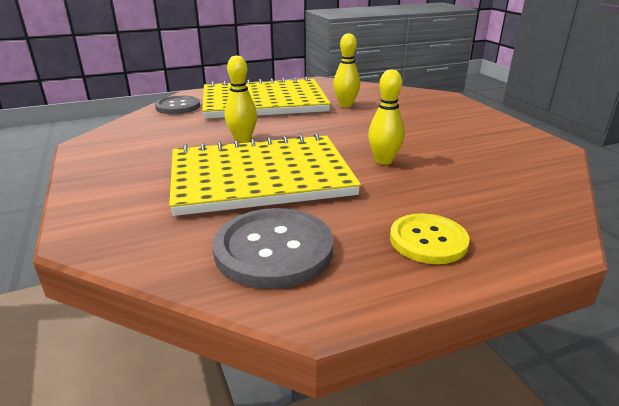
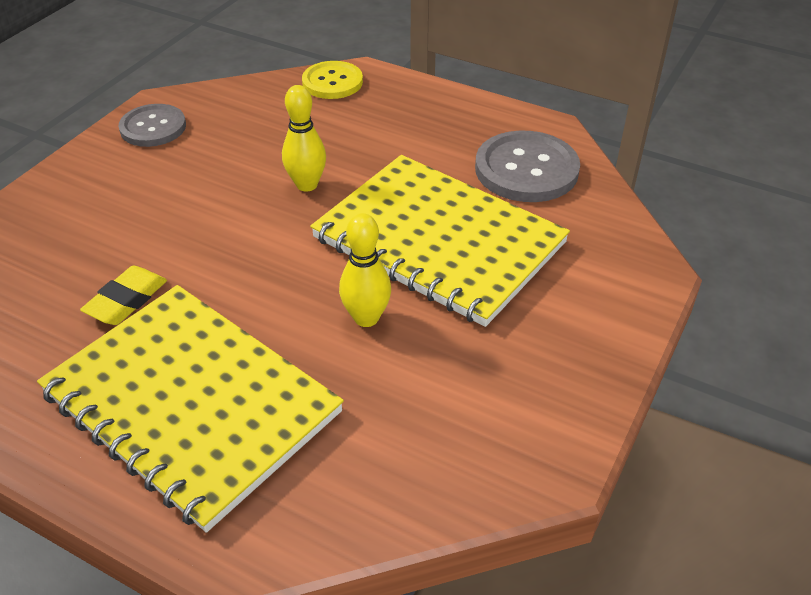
camera: 130 degrees left, 15 degrees up
(178, 106) = (319, 505): grey button -> grey button (153, 127)
(345, 105) = (126, 300): yellow bowling pin -> yellow eraser
(428, 240) = (425, 115): yellow button -> yellow button (332, 82)

